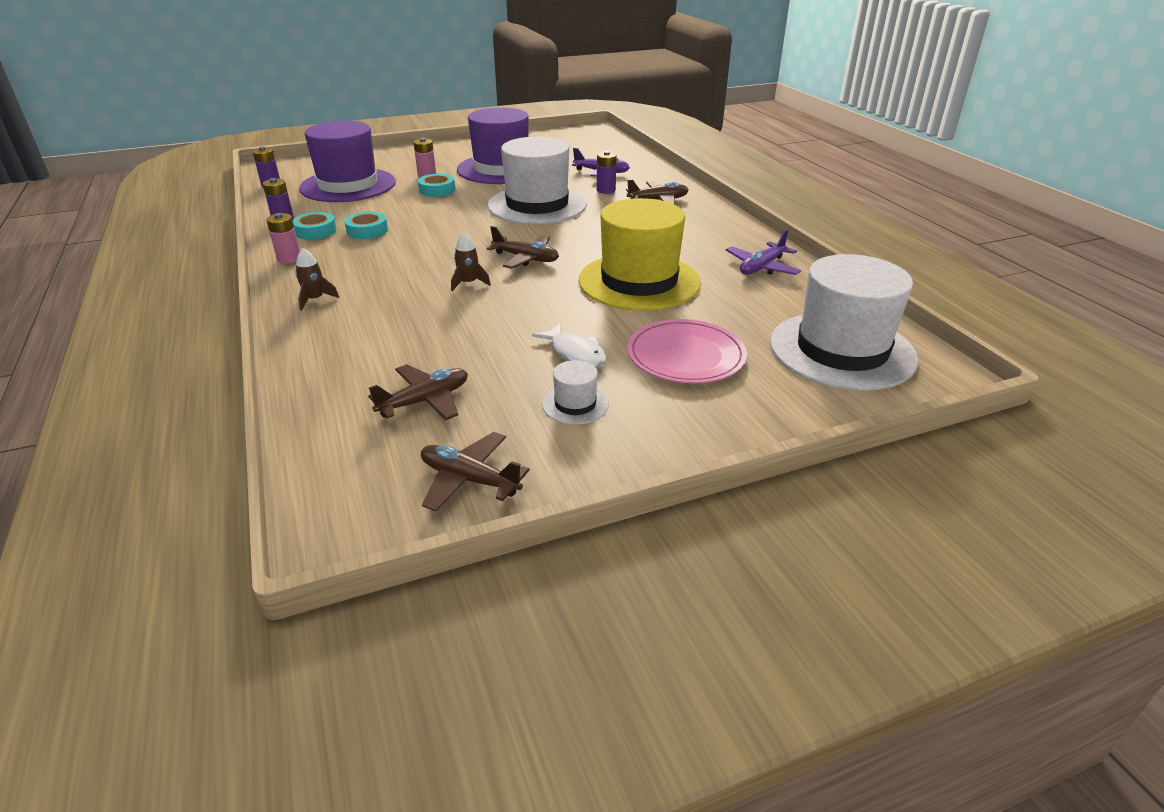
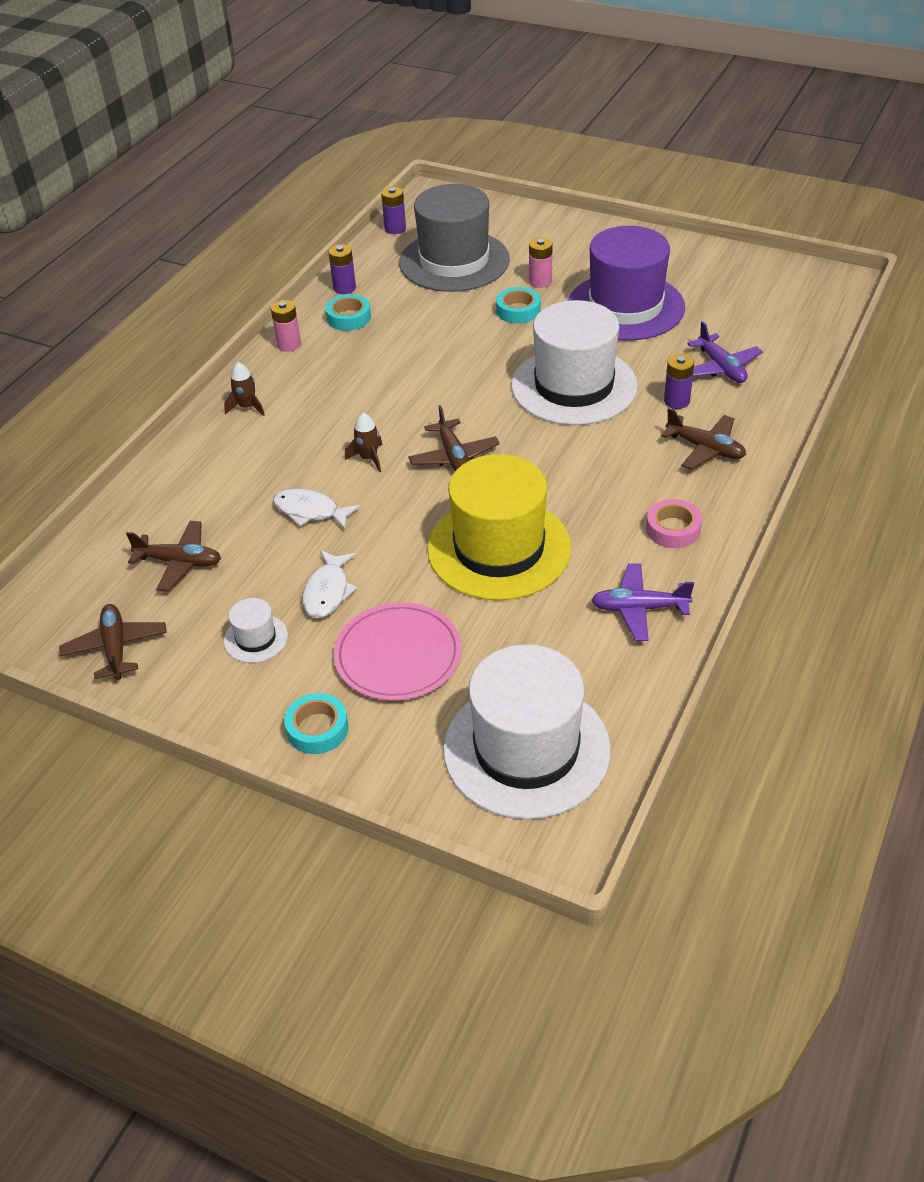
camera: 50 degrees right, 10 degrees up
(348, 185) = (454, 261): purple hat -> grey hat
(367, 231) = (386, 340): turquoise tape -> turquoise tape (317, 729)
(478, 324) = (310, 511): none -> white fish
(709, 233) = (673, 529): none -> pink tape

